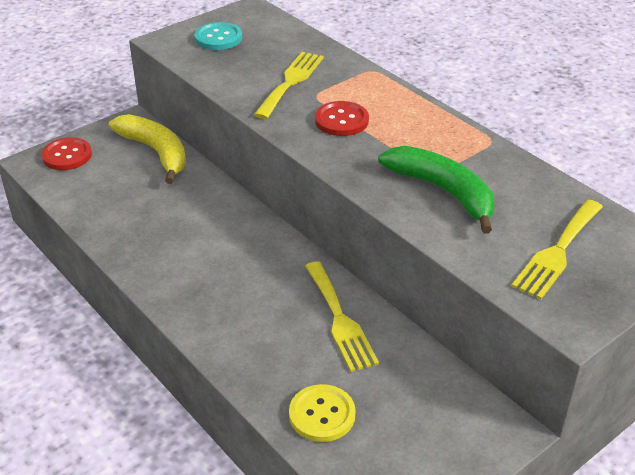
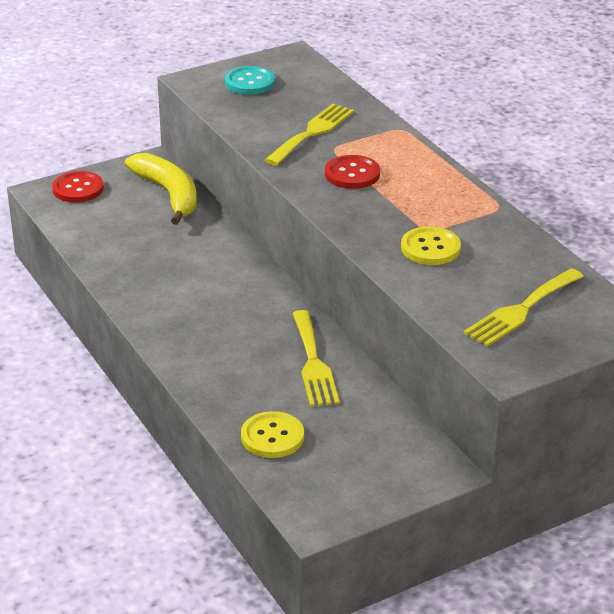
camera: 10 degrees right, 5 degrees down
(443, 192) = (430, 248): green banana -> yellow button

